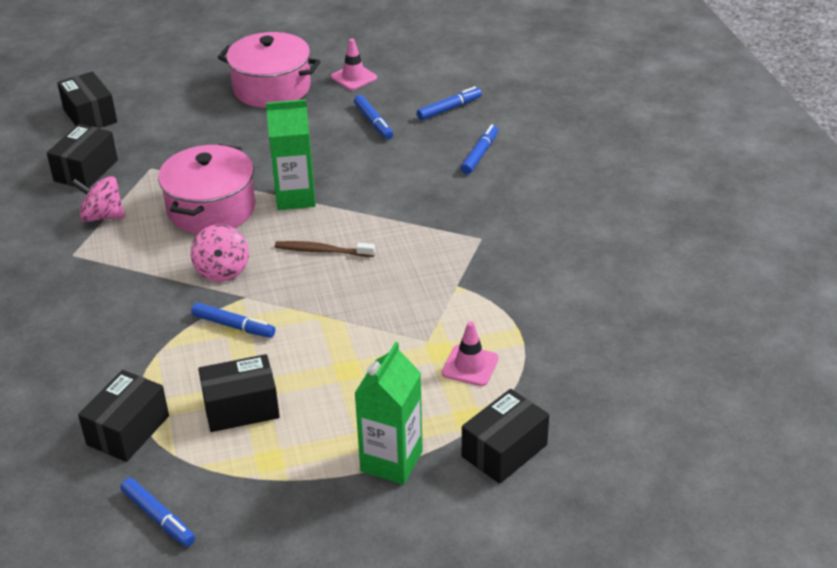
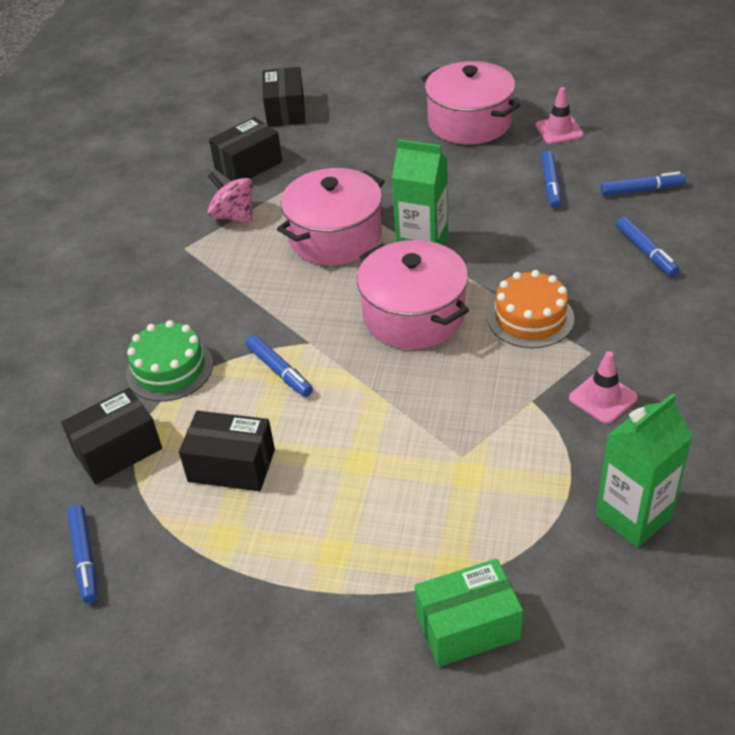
camera: 30 degrees right, 5 degrees up
(130, 354) = (169, 369): none -> green cake
(222, 270) = (305, 306): pink spinning top -> none
(322, 251) = (414, 315): brown toothbrush -> pink pot
(391, 461) = (340, 588): green carton -> green carton (633, 516)
(419, 226) = (530, 318): none -> orange cake
(470, 366) = (490, 504): pink traffic cone -> pink traffic cone (603, 398)
(480, 154) = (646, 252): blue marker -> blue marker turned 105 degrees clockwise
(504, 450) = (467, 626): black box -> green box

